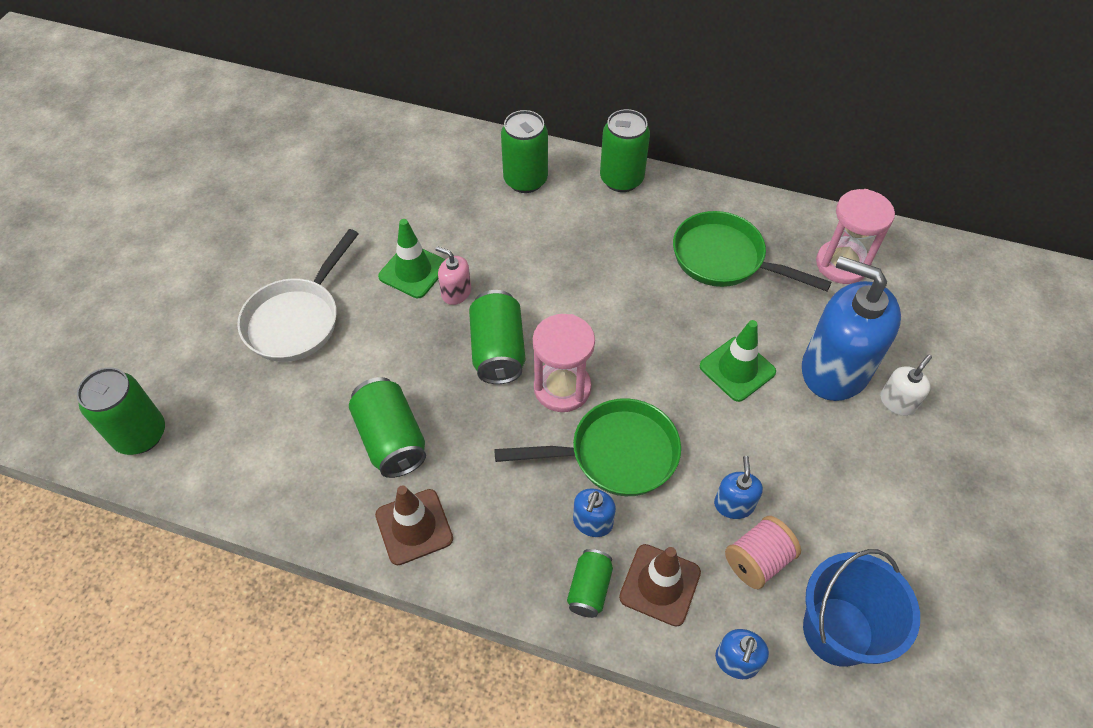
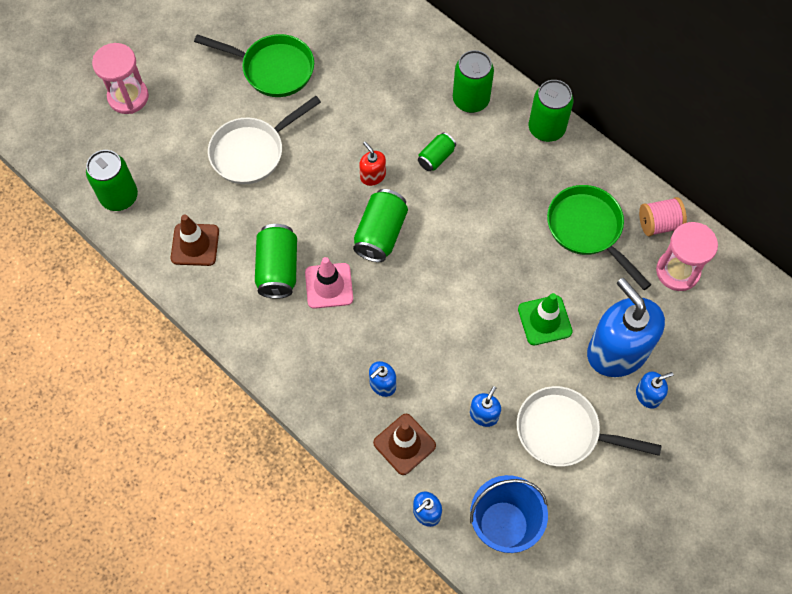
camera: 25 degrees right, 10 degrees up
(413, 271) = (350, 145): green traffic cone -> none
(414, 527) = (266, 336): brown traffic cone -> brown traffic cone (195, 245)
(456, 292) = (373, 176): pink soap dispenser -> red soap dispenser
(465, 433) = (329, 286): none -> pink traffic cone
(562, 388) = (411, 281): pink hourglass -> pink hourglass (128, 97)
(589, 589) = (358, 426): green can -> green can (436, 158)
(615, 454) = (422, 345): green pan -> green pan (272, 69)
(757, 561) = (477, 458): pink spool -> pink spool (659, 224)
(835, 483) = (564, 431): none -> white pan
(897, 402) = (648, 395): white soap dispenser -> blue soap dispenser

